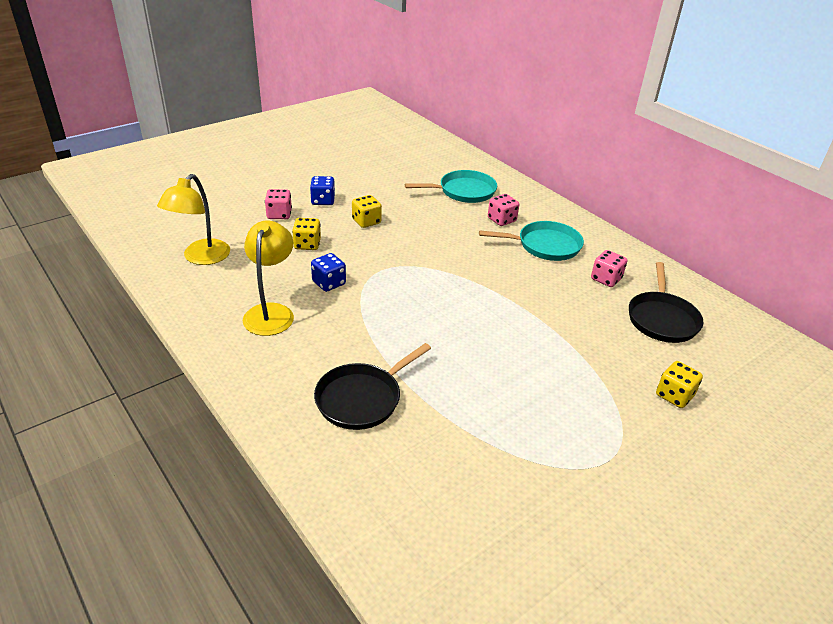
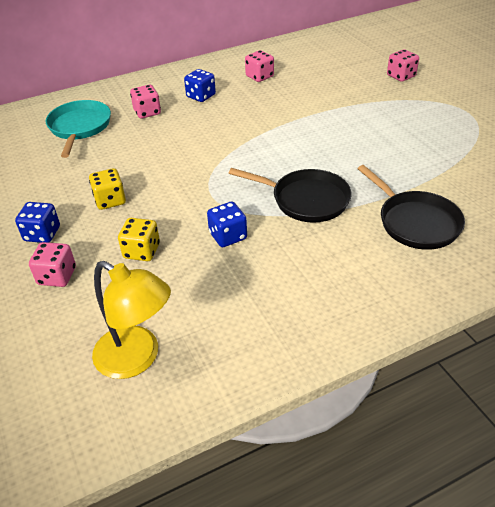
camera: 75 degrees left, 5 degrees up
(271, 312) = (275, 284): yellow lamp -> none
(545, 245) = (201, 96): turquoise pan -> blue dice
(662, 319) = (315, 64): black pan -> black pan (306, 200)
(674, 395) = (401, 76): yellow dice -> pink dice

